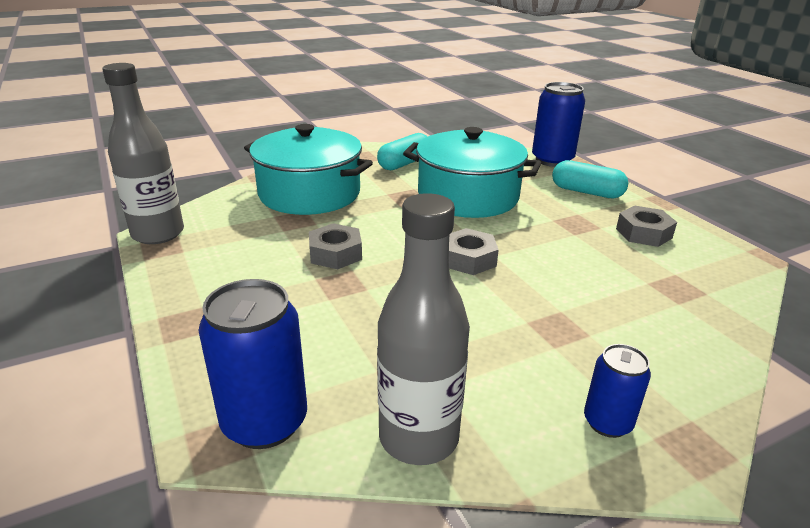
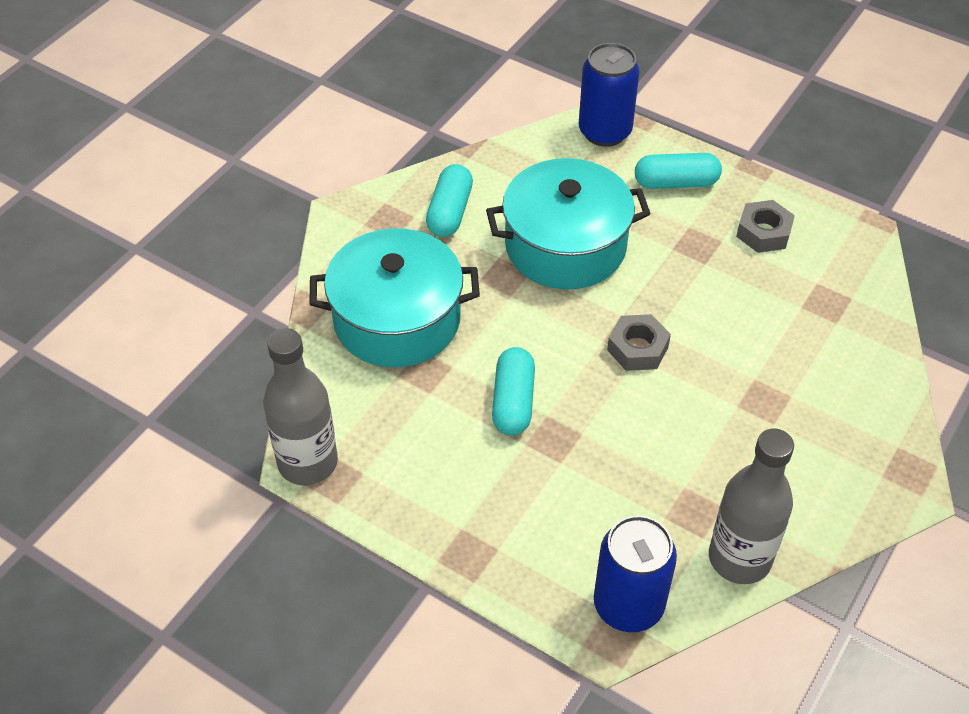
camera: 30 degrees left, 20 degrees up
(335, 254) = (513, 402): grey nut -> turquoise capsule
(607, 422) = (848, 478): blue can -> none

